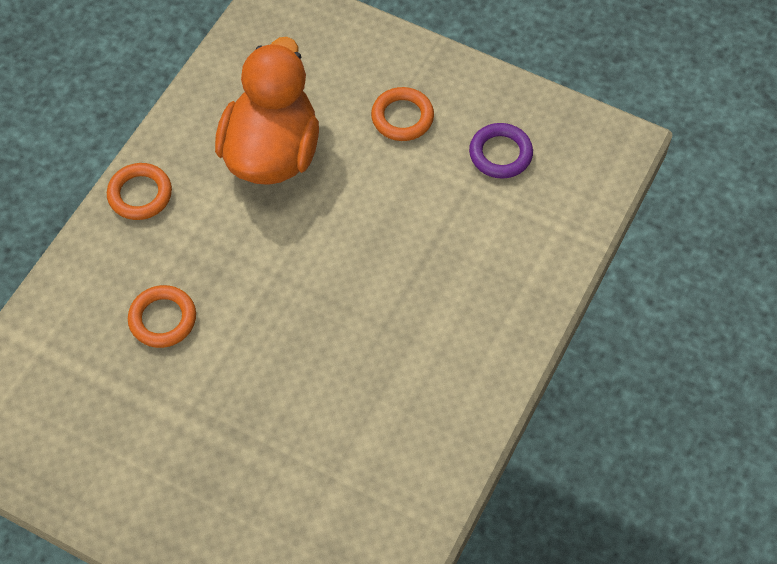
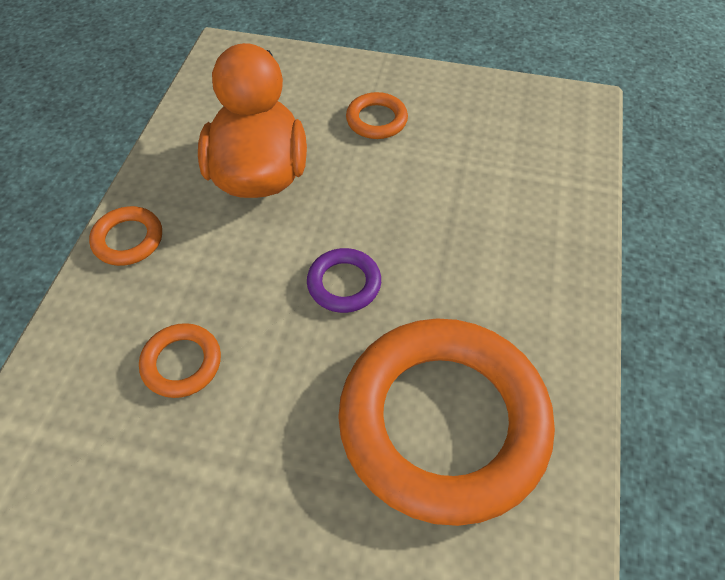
camera: 15 degrees left, 5 degrees down
(359, 419) = (443, 422): none -> orange ring
(500, 154) = (481, 132): purple ring -> purple ring (344, 283)

